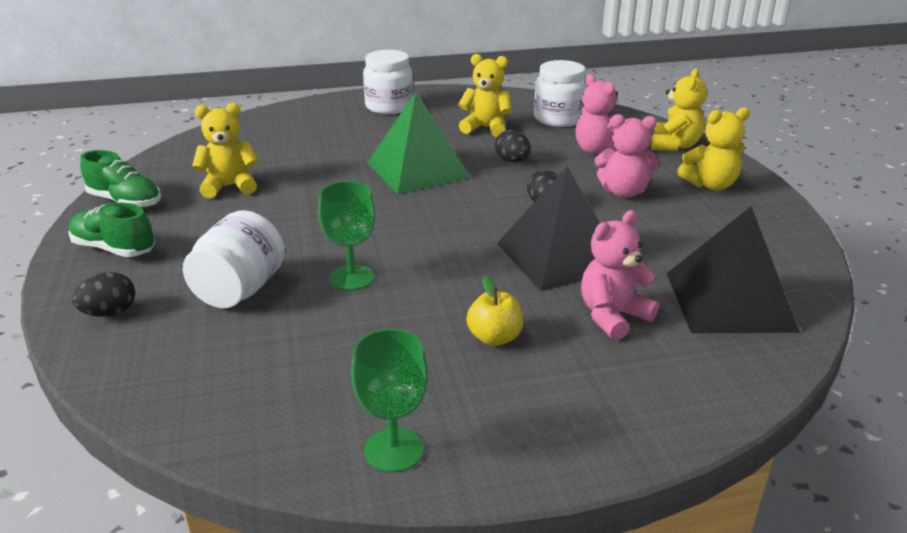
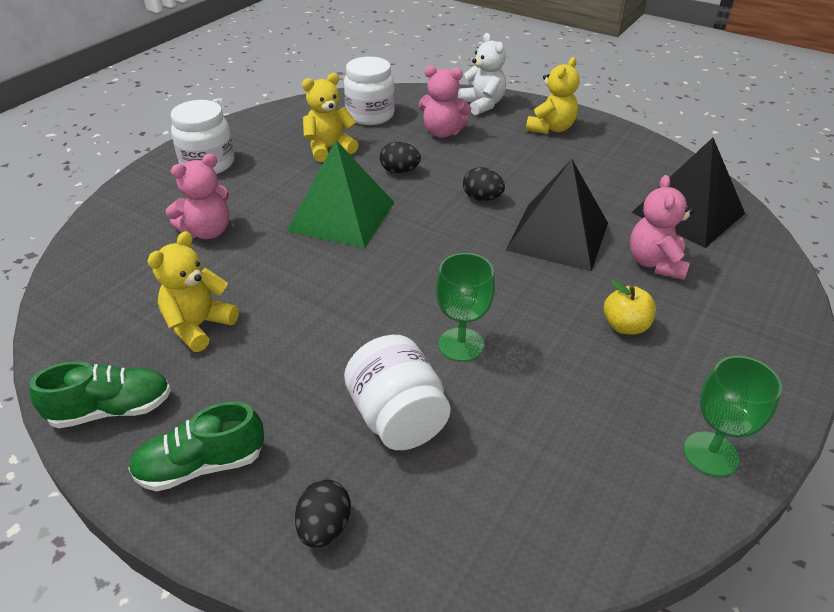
camera: 45 degrees left, 10 degrees up
(623, 192) = (512, 161): pink teddy bear -> pink teddy bear (207, 231)
(674, 145) = (482, 105): yellow teddy bear -> white teddy bear

